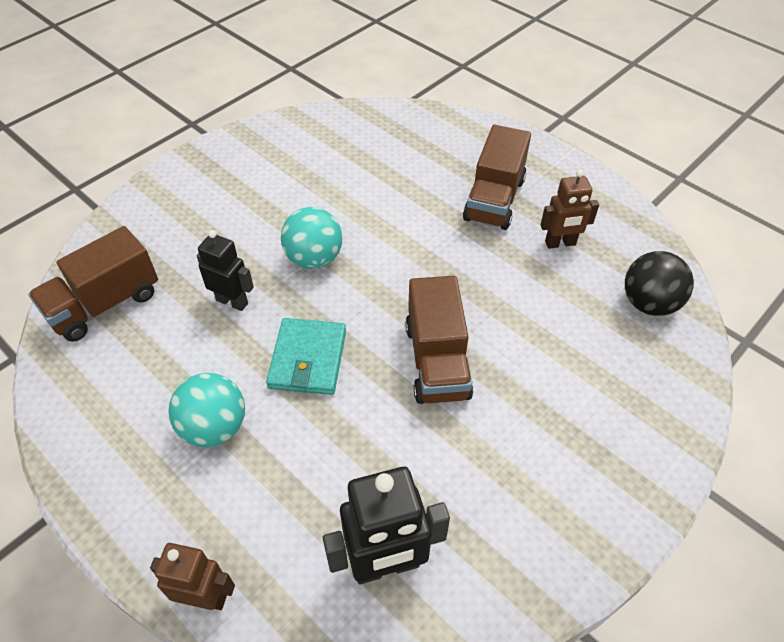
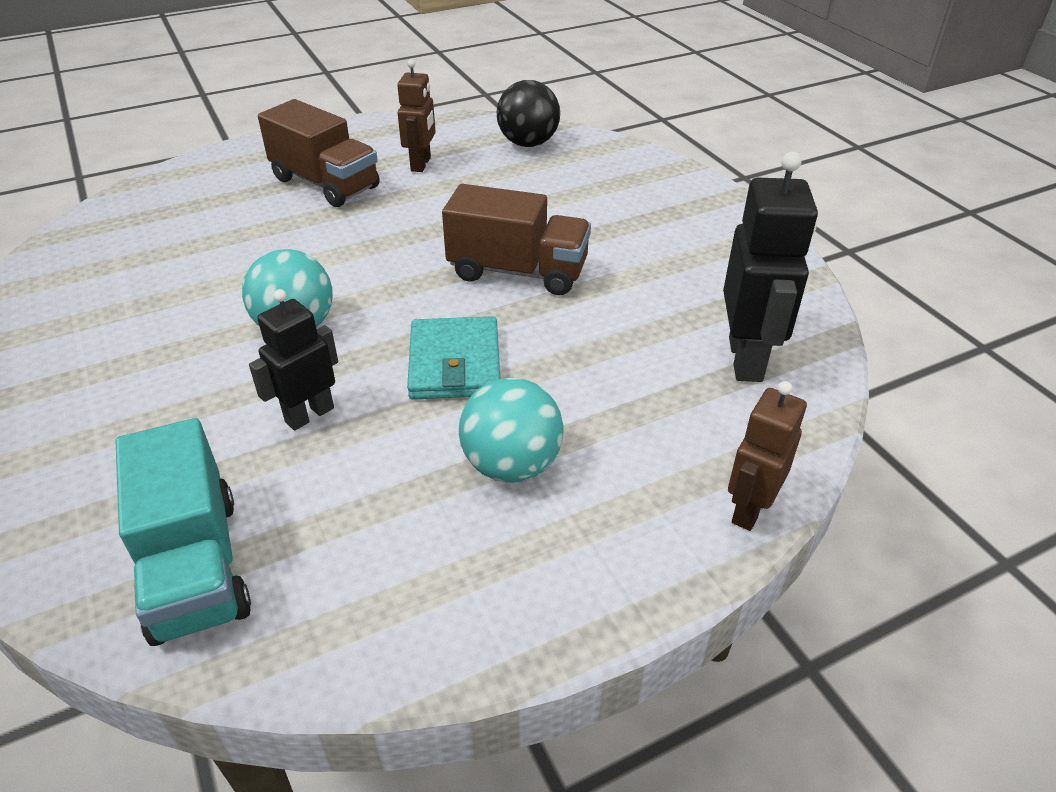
camera: 70 degrees left, 10 degrees down
(105, 304) = (195, 566): brown truck -> turquoise truck
(308, 359) = (455, 363): turquoise wallet -> turquoise wallet turned 60 degrees clockwise

